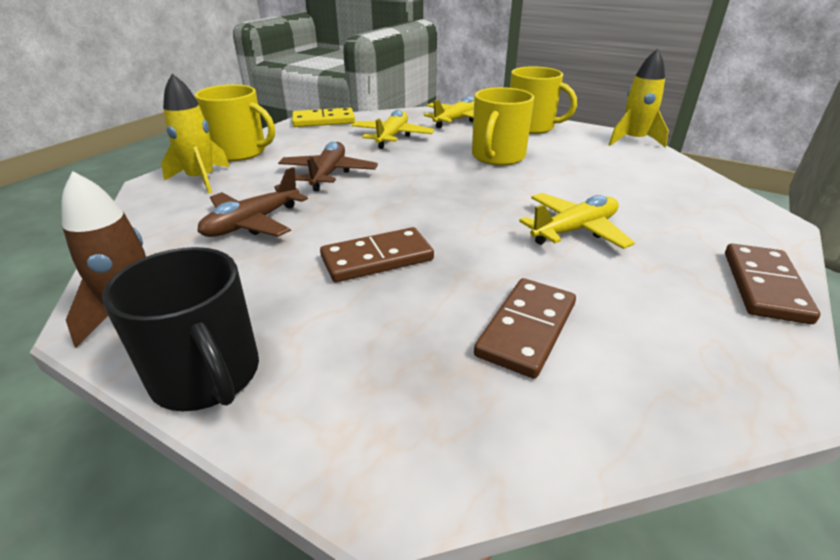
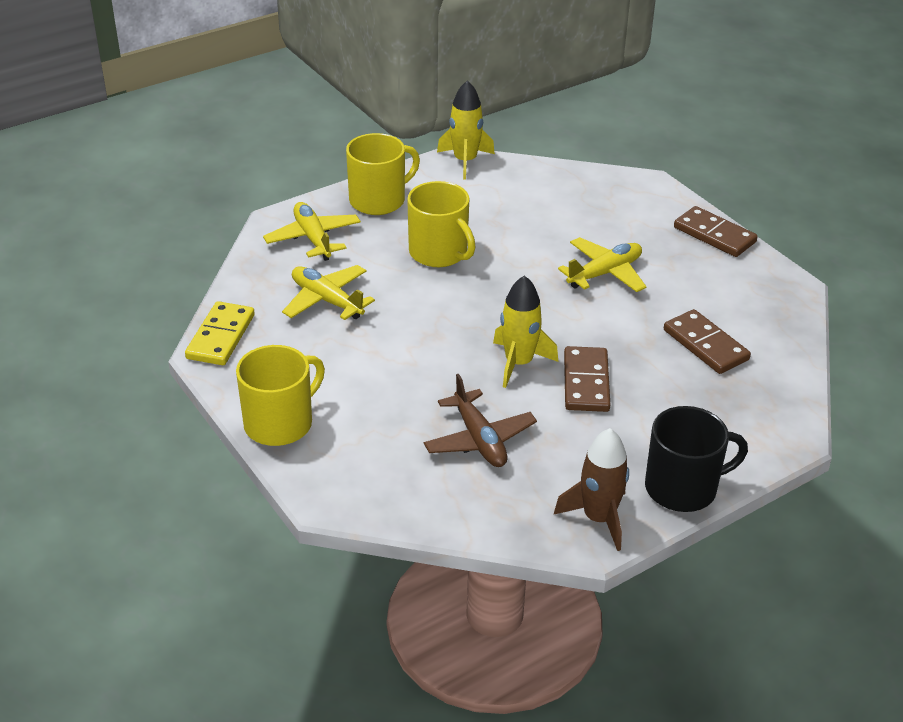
camera: 65 degrees left, 5 degrees up
(201, 179) = (345, 462): yellow rocket -> yellow rocket (519, 363)
(328, 174) = (399, 370): brown plane -> none
(574, 230) = (605, 273): yellow plane -> yellow plane turned 60 degrees clockwise

